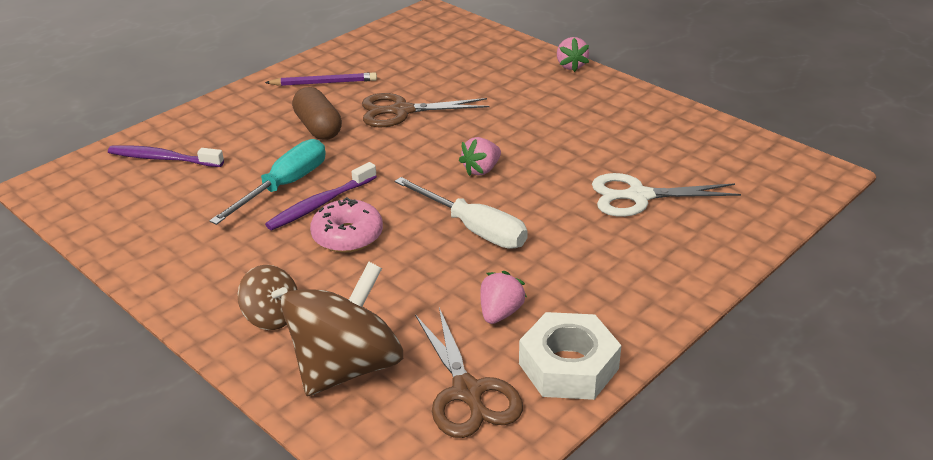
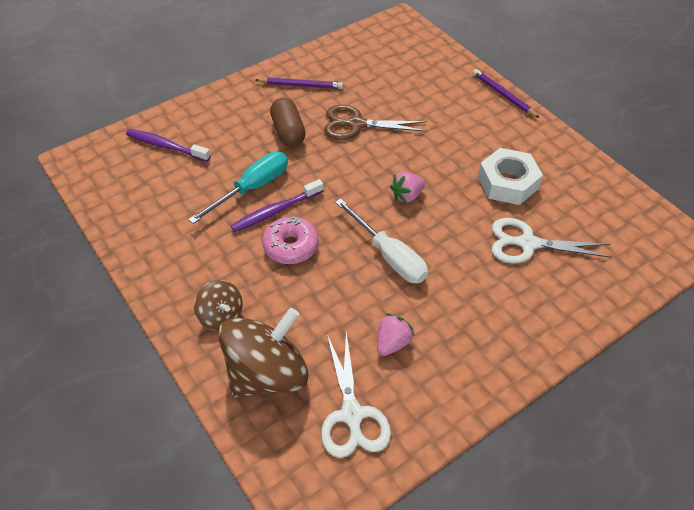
camera: 10 degrees right, 15 degrees up
(467, 392) = (352, 414): brown scissors -> white scissors
(568, 366) = (434, 404): white nut -> white nut (508, 182)
(571, 66) = (503, 95): pink strawberry -> purple pencil

